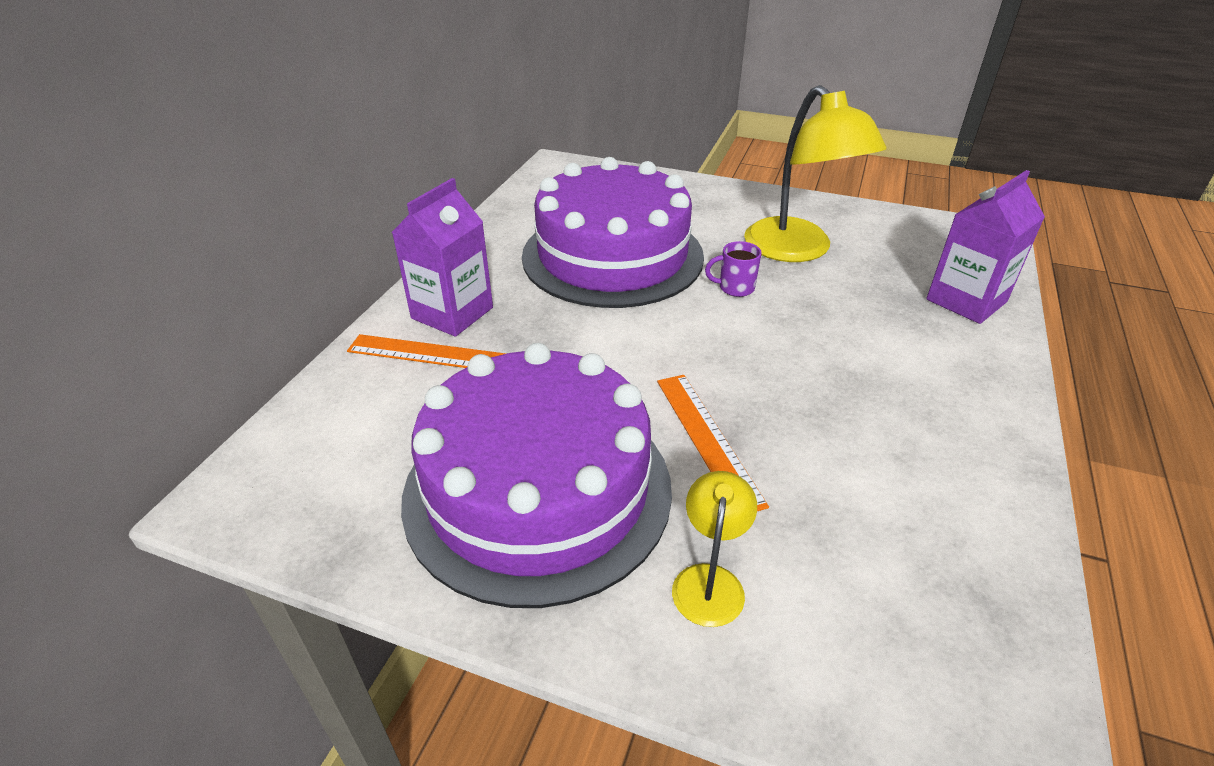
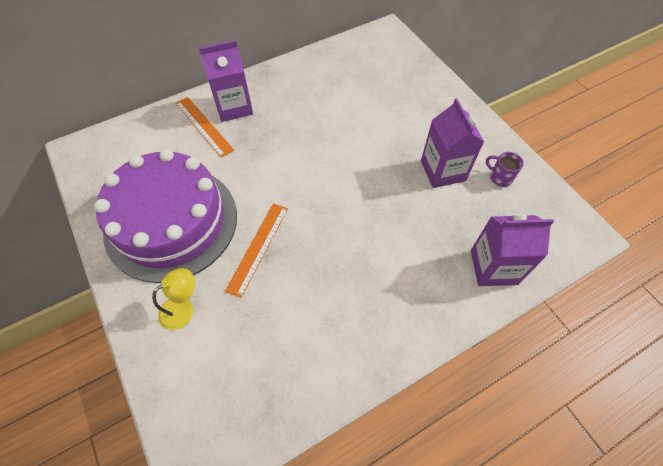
camera: 40 degrees right, 20 degrees up
(612, 256) = (341, 115): purple cake -> none
(735, 288) = (375, 174): purple mug -> purple mug (500, 178)
(797, 250) = (443, 171): yellow lamp -> purple carton

